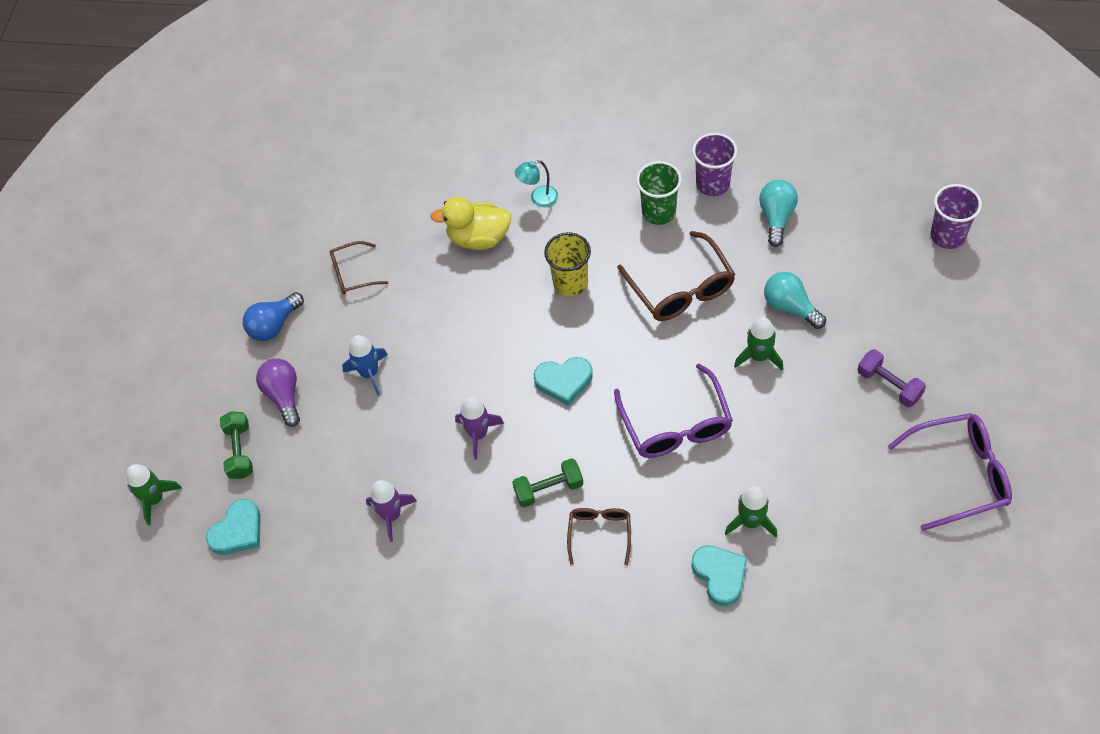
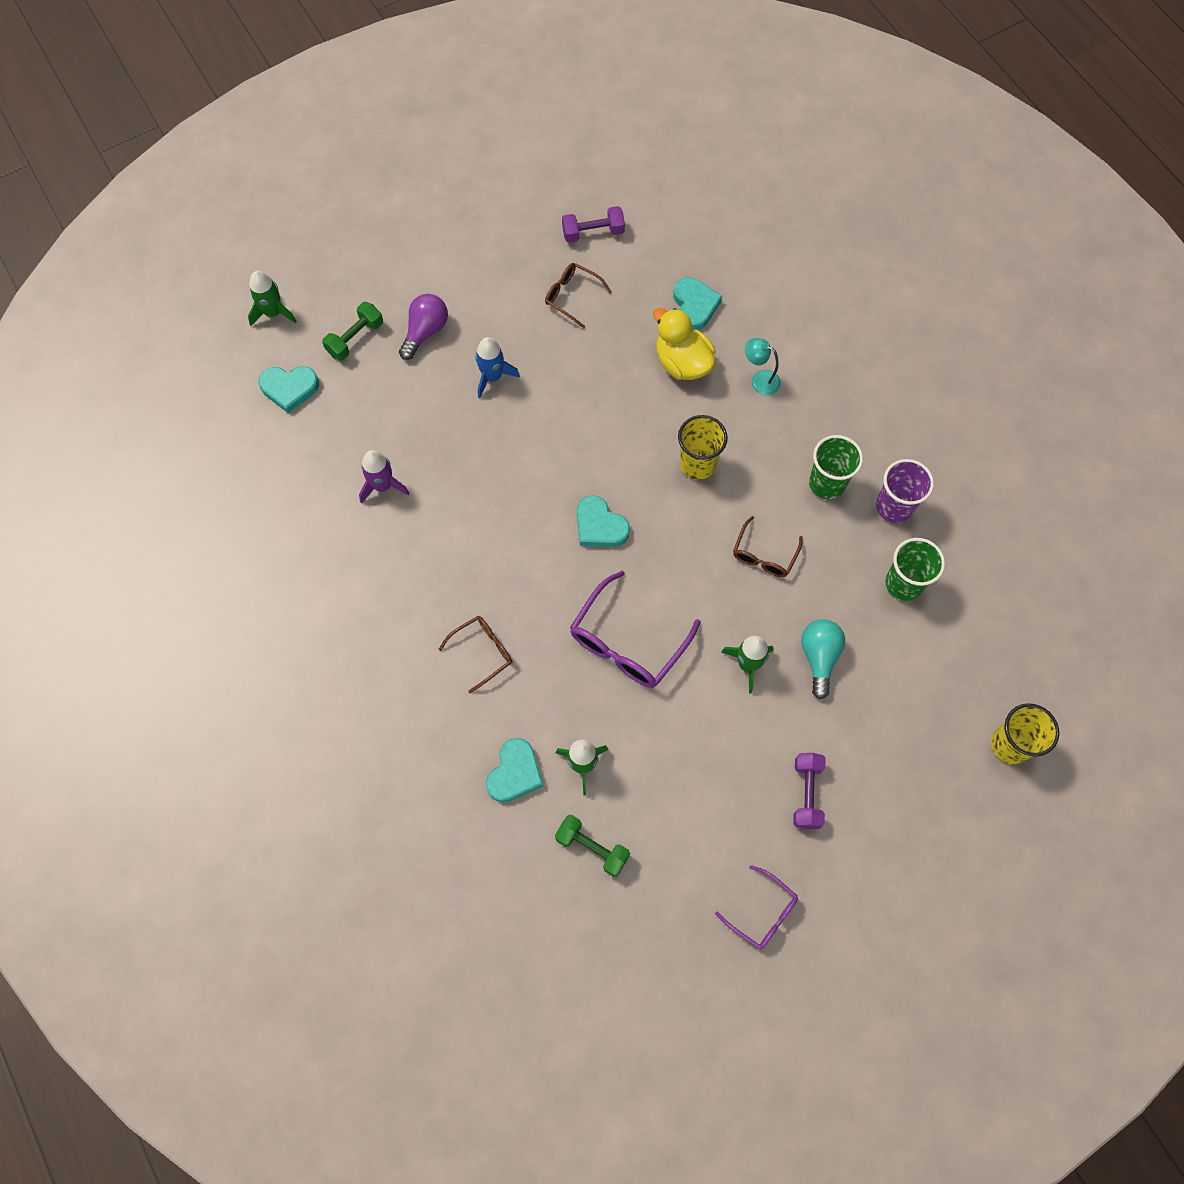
camera: 45 degrees right, 10 degrees up
(274, 325) = (480, 277): blue light bulb -> none
(312, 224) = (593, 233): none -> purple dumbbell
(439, 199) = (694, 306): none -> turquoise heart
(478, 434) = (501, 496): purple rocket -> none
(549, 489) = (493, 585): green dumbbell -> green dumbbell (592, 848)
(681, 288) = (764, 555): brown glasses -> brown glasses, size x0.58
(776, 217) = (903, 583): turquoise light bulb -> green cup
(947, 236) = (1010, 745): purple cup -> yellow cup
(959, 475) = (762, 913): purple glasses -> purple glasses, size x0.58

